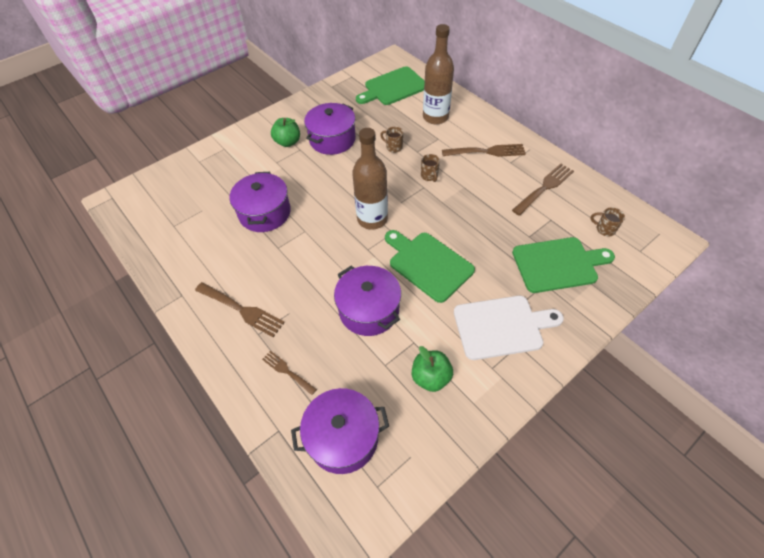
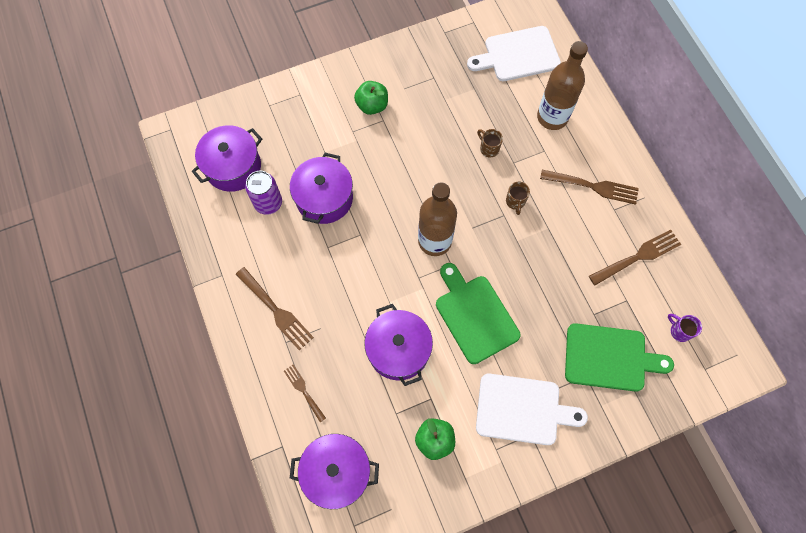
camera: 15 degrees right, 15 degrees up
(214, 228) = (268, 203): none -> purple can
(332, 139) = (423, 116): purple pot -> purple pot (233, 167)
(393, 87) = (518, 55): green cutting board -> white cutting board
(604, 229) = (679, 331): brown mug -> purple mug

